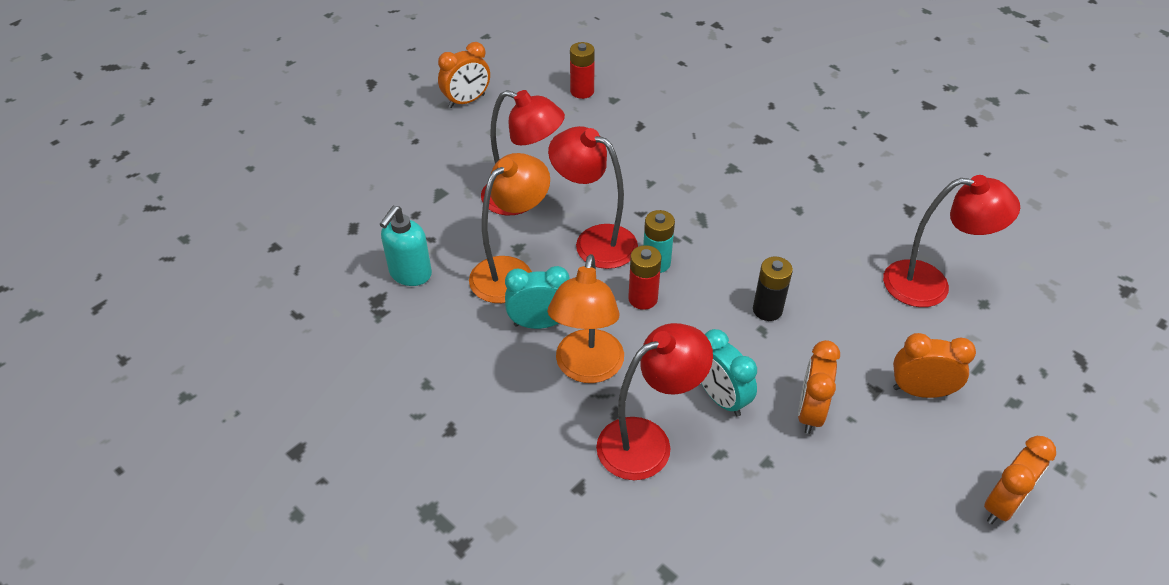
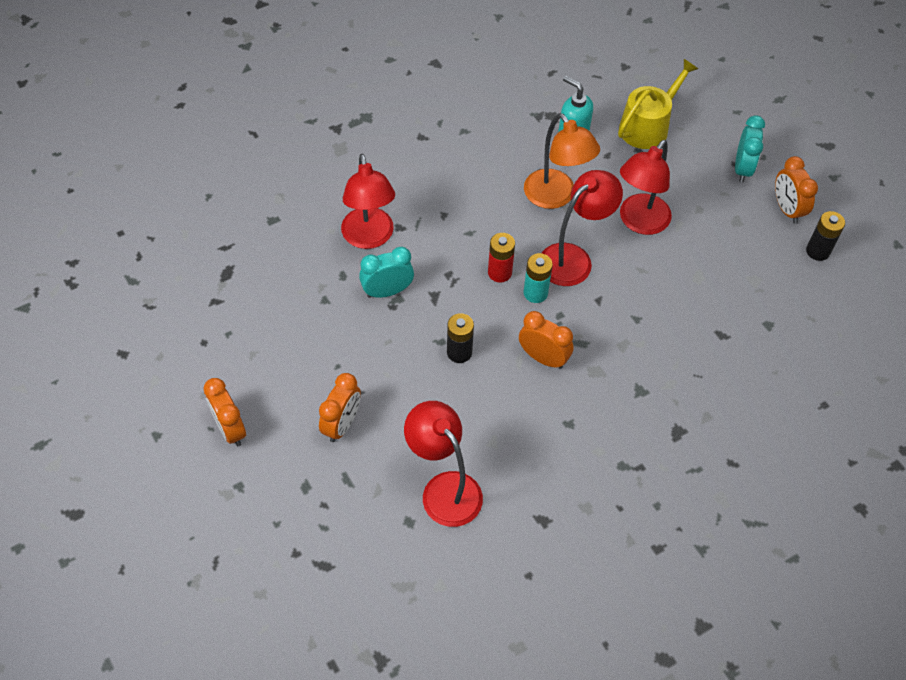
camera: 105 degrees right, 10 degrees up
(374, 212) = (648, 126): none -> yellow watering can
(513, 78) = (817, 251): none -> black battery
(539, 323) = (497, 203): turquoise clock -> turquoise clock (742, 169)
(582, 91) = (786, 302): red battery -> none
(587, 369) = (444, 220): orange lamp -> none
(810, 412) = (353, 342): orange clock -> orange clock (543, 358)
(930, 285) = (444, 488): red lamp -> red lamp turned 120 degrees clockwise

